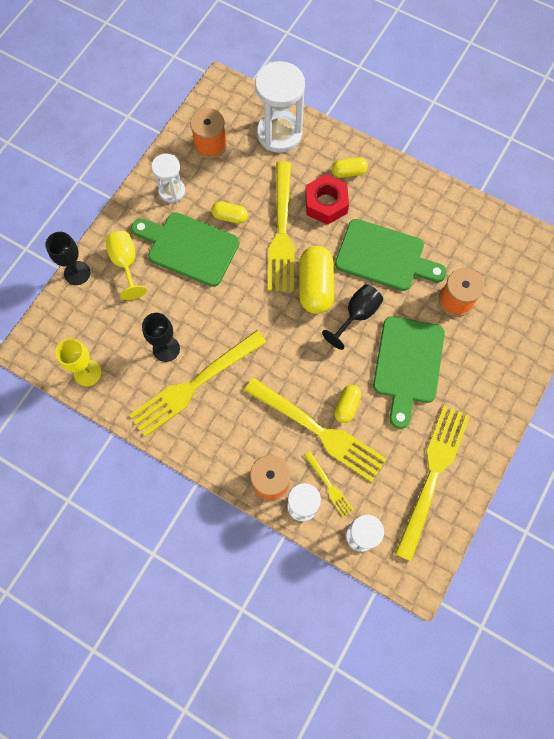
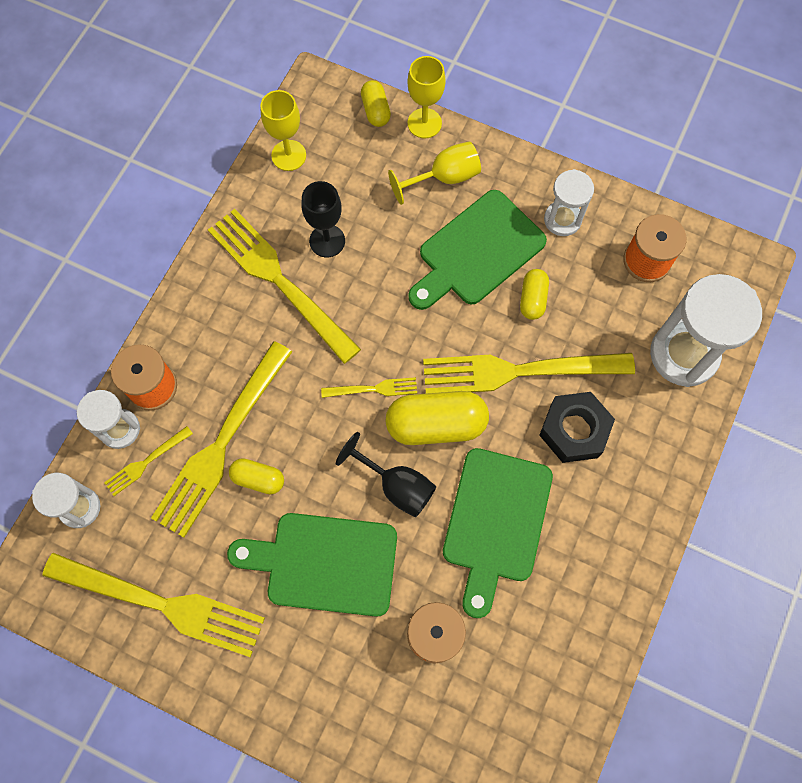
camera: 85 degrees right, 0 degrees up
(77, 273) = (424, 123): black goblet -> yellow goblet
(189, 248) = (477, 251): green cutting board -> green cutting board turned 150 degrees counterclockwise
(286, 325) = (373, 389): none -> yellow fork
(326, 203) = (574, 430): red nut -> black nut
(348, 172) = (634, 461): yellow capsule -> yellow capsule (375, 110)

